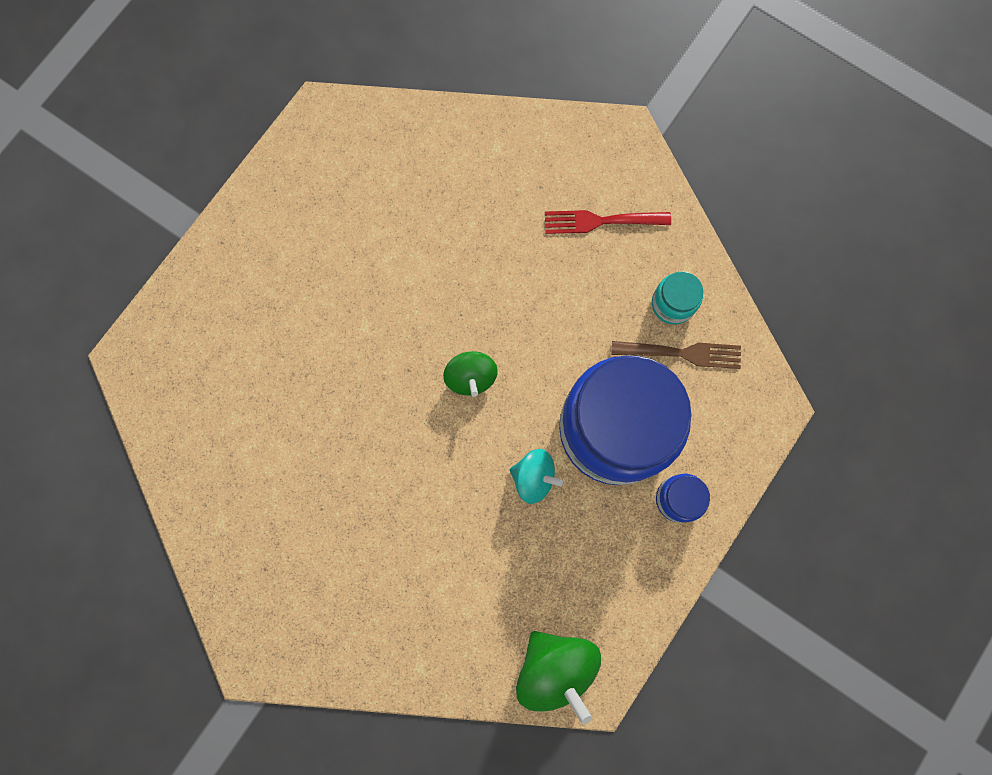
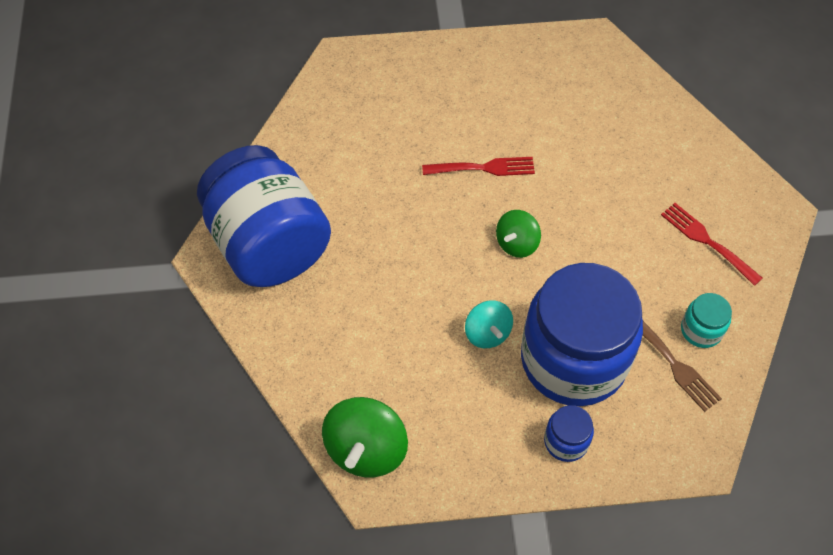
camera: 50 degrees right, 20 degrees down
(285, 595) = (269, 244): none -> blue jar
(370, 338) = (482, 168): none -> red fork

